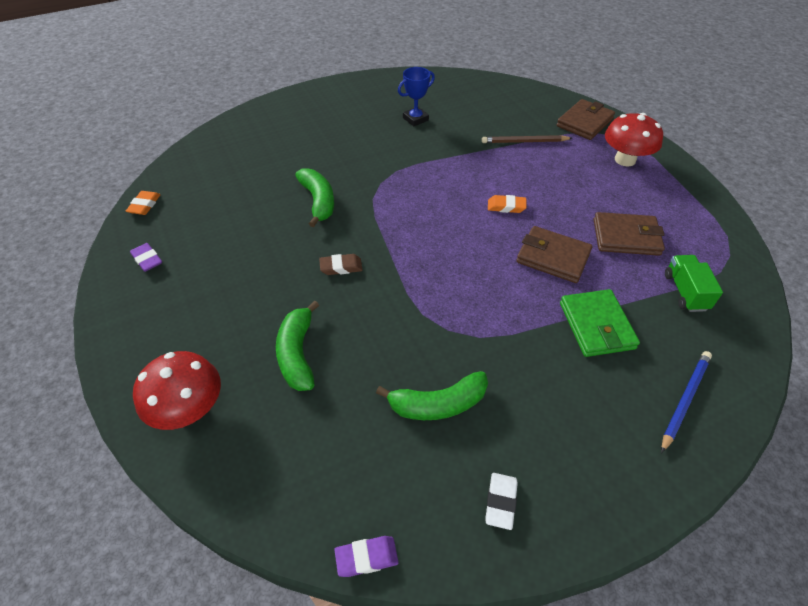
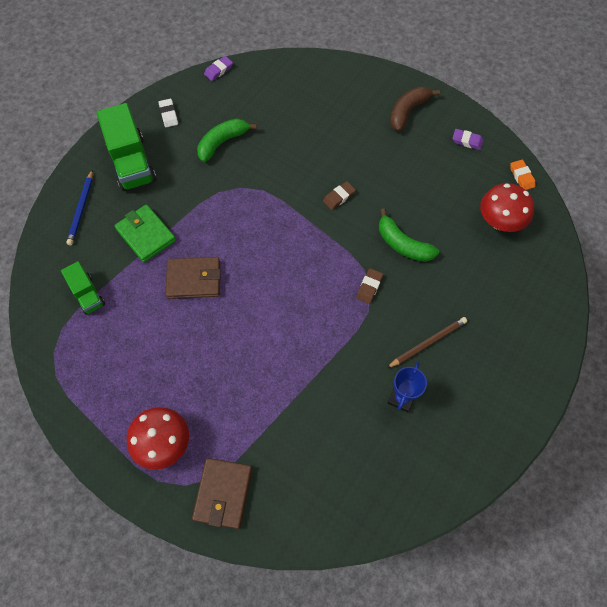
camera: 150 degrees right, 15 degrees up
(165, 325) = (407, 111): none -> brown banana
(189, 409) = (348, 82): red mushroom -> red mushroom (499, 221)
(297, 354) = (318, 132): green banana -> none
(380, 185) = (369, 287): none -> brown eraser
(506, 206) = (251, 316): orange eraser -> none
(524, 142) = (274, 419): brown pencil -> brown pencil (427, 343)
(590, 439) = (132, 162): none -> green truck
(626, 237) = (141, 330): brown wallet -> none

